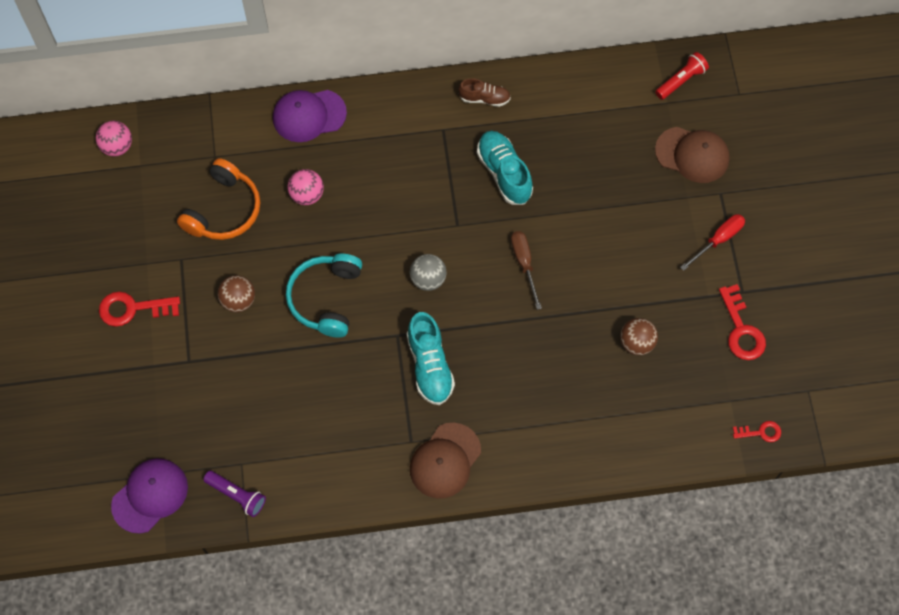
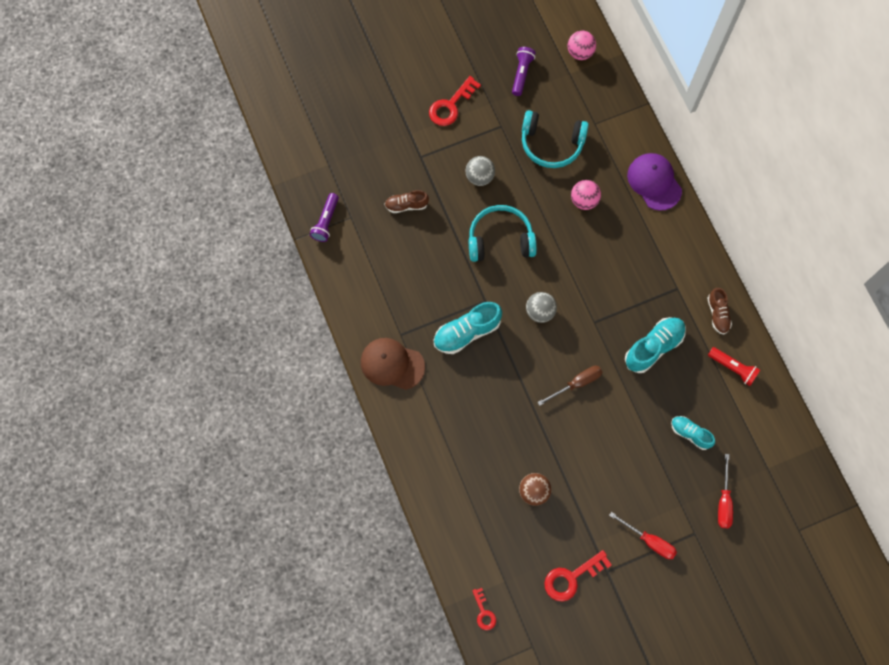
camera: 75 degrees right, 5 degrees up
(120, 218) = (521, 74): none -> purple flashlight
(133, 309) = (451, 105): red key -> red key turned 120 degrees counterclockwise
(150, 495) = (310, 162): purple cap -> none
(224, 210) = (551, 144): orange headphones -> turquoise headphones
(238, 300) = (479, 177): brown ball -> grey ball
(247, 393) = (406, 205): none -> brown shoe
(611, 165) = (690, 434): none -> turquoise shoe
(681, 80) = (794, 476): red flashlight -> red flashlight (733, 368)
(692, 155) = (724, 501): brown cap -> red screwdriver

